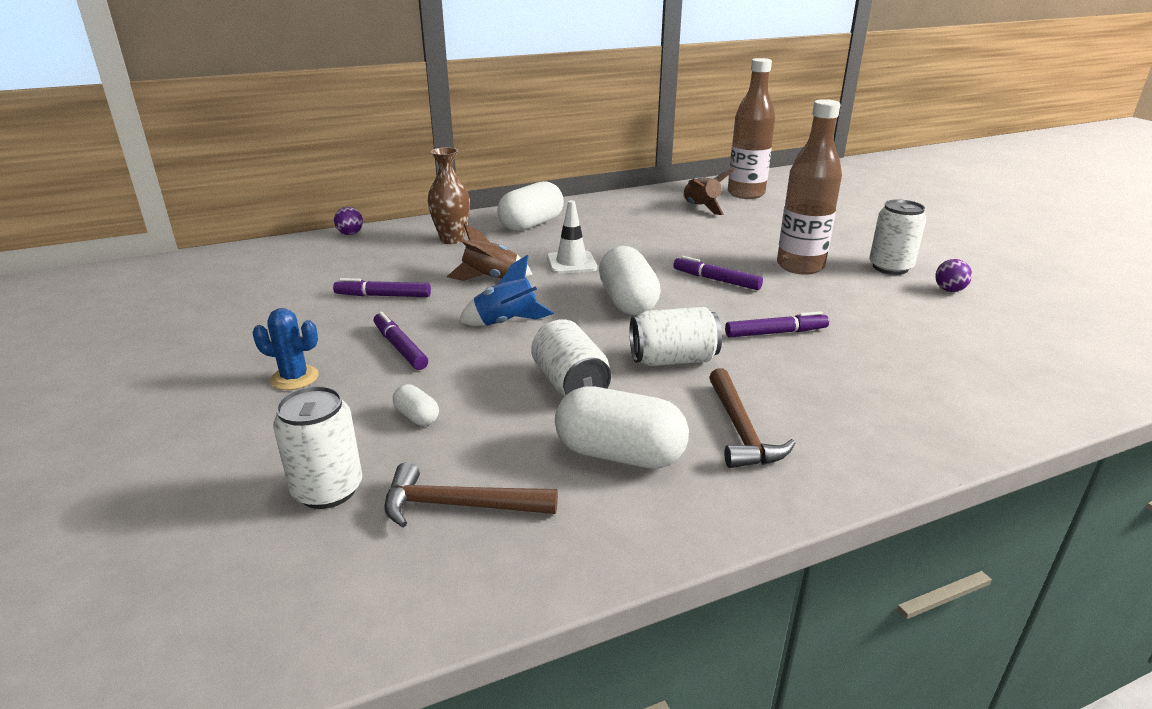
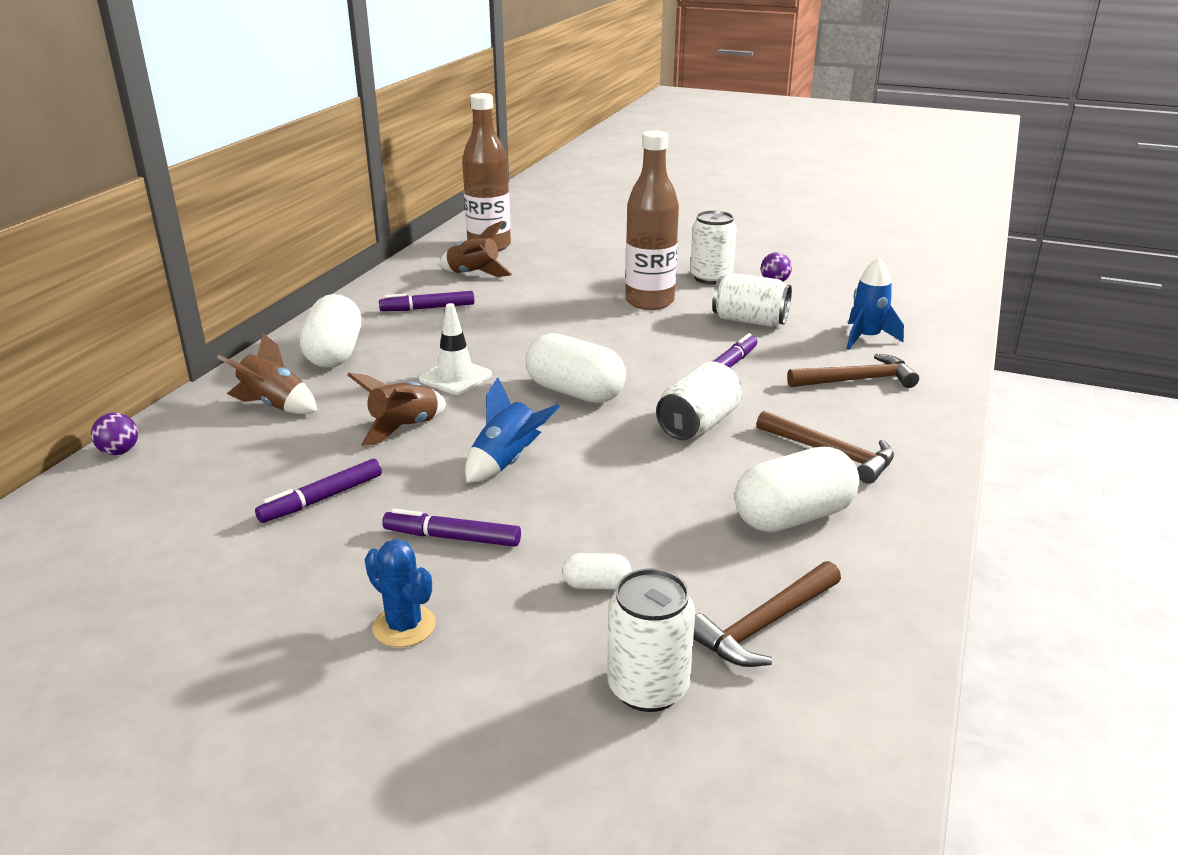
camera: 45 degrees left, 0 degrees up
(294, 378) = (404, 626): blue cactus -> blue cactus turned 75 degrees clockwise
(452, 239) = (274, 405): brown vase -> brown rocket
(570, 384) = (662, 486): white can -> white can (749, 321)
(716, 280) = (609, 340): purple marker -> purple marker (427, 308)
(880, 391) = (857, 380): none -> brown hammer
(960, 365) = (866, 338): none -> blue rocket

